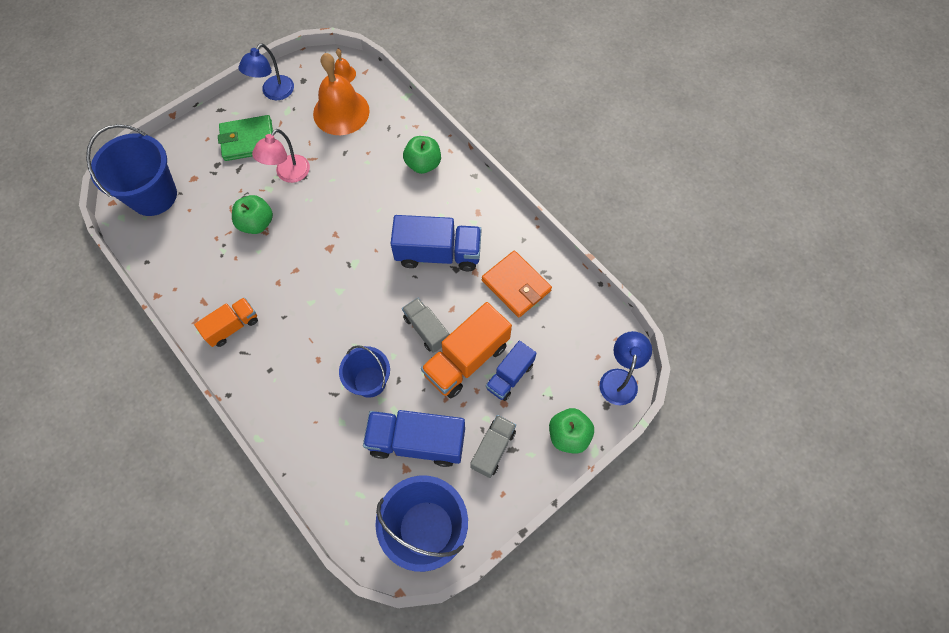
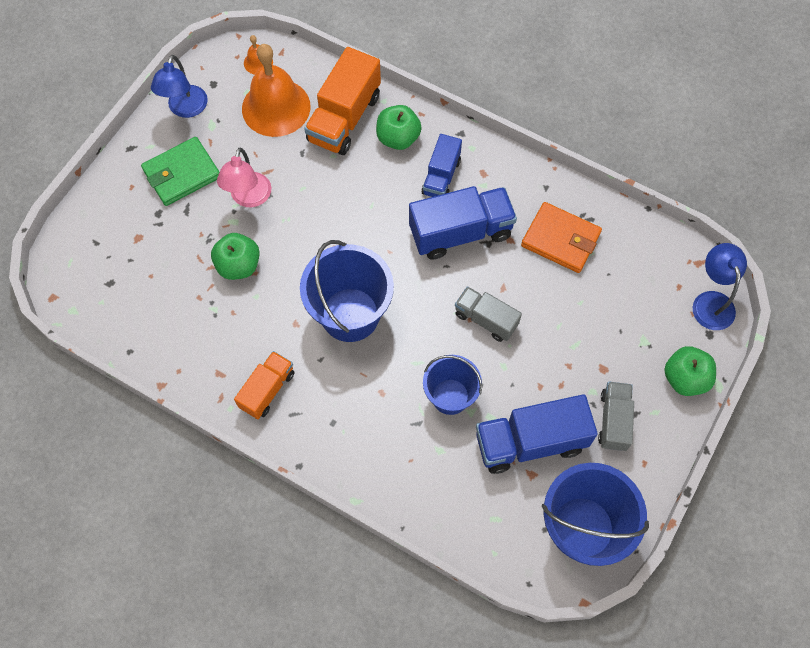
camera: 20 degrees left, 0 degrees up
(153, 196) = (99, 273): blue bucket -> blue bucket (350, 314)
(466, 359) = (543, 336): orange truck -> orange truck (344, 118)
(510, 376) = (597, 338): blue truck -> blue truck (441, 176)

